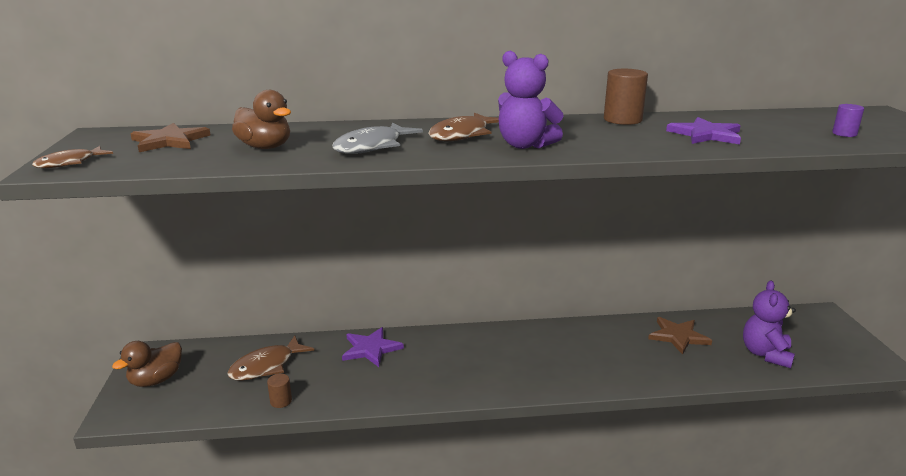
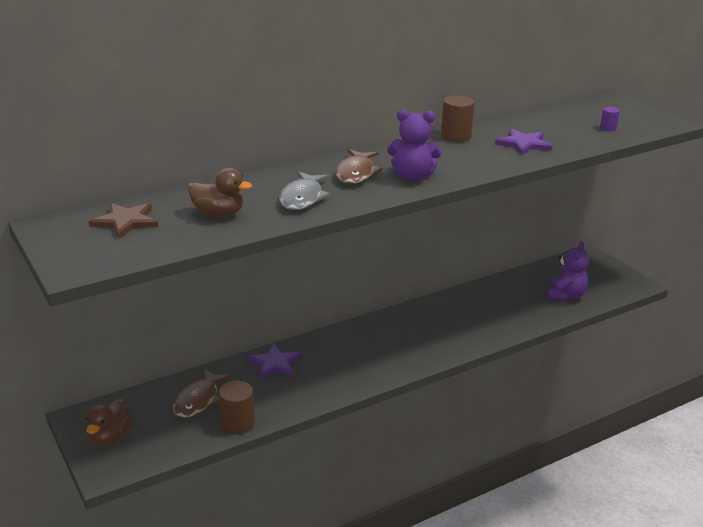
camera: 25 degrees left, 5 degrees up
(69, 163) = (77, 261): brown fish -> none
(281, 401) = (237, 423): brown cylinder -> brown cylinder, size x1.81
(678, 336) = (501, 296): brown star -> none
(765, 354) = (565, 296): purple teddy bear -> purple teddy bear turned 150 degrees counterclockwise

